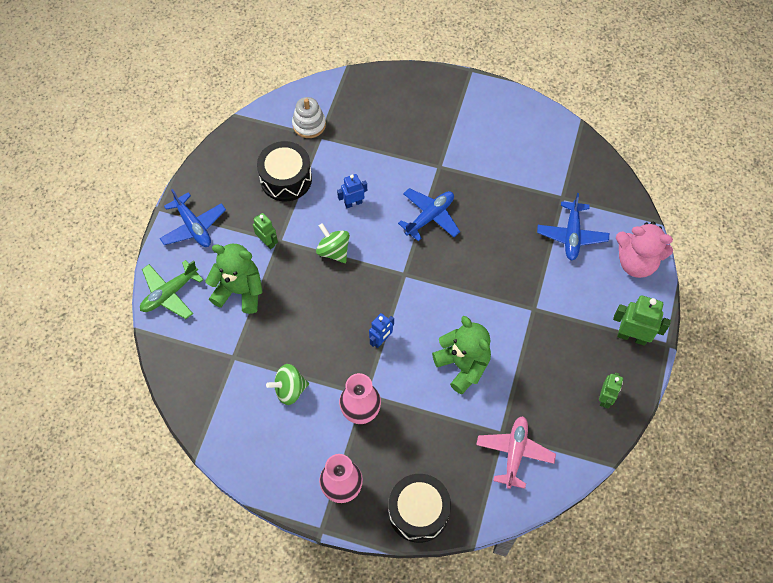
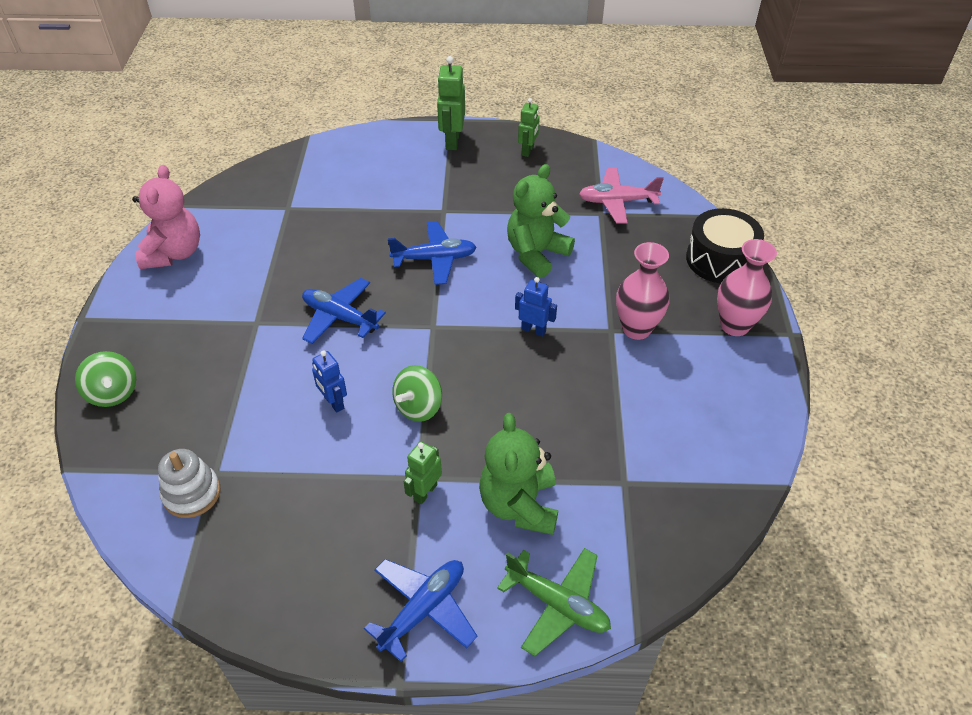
camera: 105 degrees left, 15 degrees down
(286, 179) = (304, 498): black drum -> none
(290, 390) = (641, 405): green spinning top -> green spinning top (113, 393)
(571, 235) = (339, 194): blue plane -> blue plane (434, 259)
(605, 398) = (528, 151): green robot -> green robot turned 105 degrees clockwise
(636, 262) = (362, 146): pink teddy bear -> pink teddy bear (174, 253)

